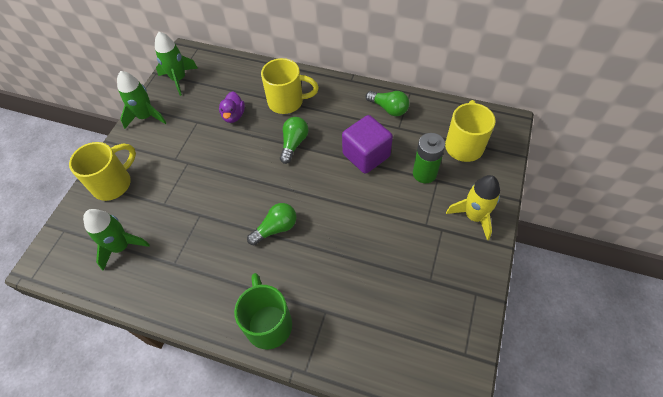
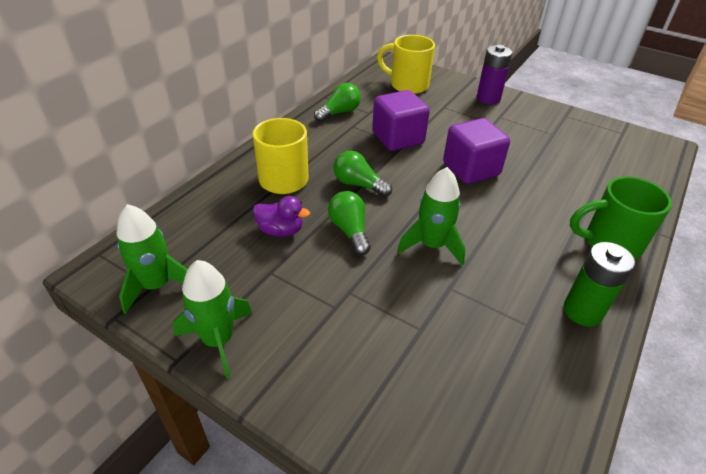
camera: 80 degrees left, 15 degrees down
(113, 183) = (357, 401): yellow mug -> none
(121, 246) = (493, 393): green rocket -> green rocket (432, 245)
(276, 228) = (483, 219): green light bulb -> green light bulb (350, 230)
(340, 213) = (471, 169): none -> purple cube
(424, 173) = (433, 111): green battery -> green battery (582, 311)
(474, 216) = (488, 98): yellow rocket -> purple battery

